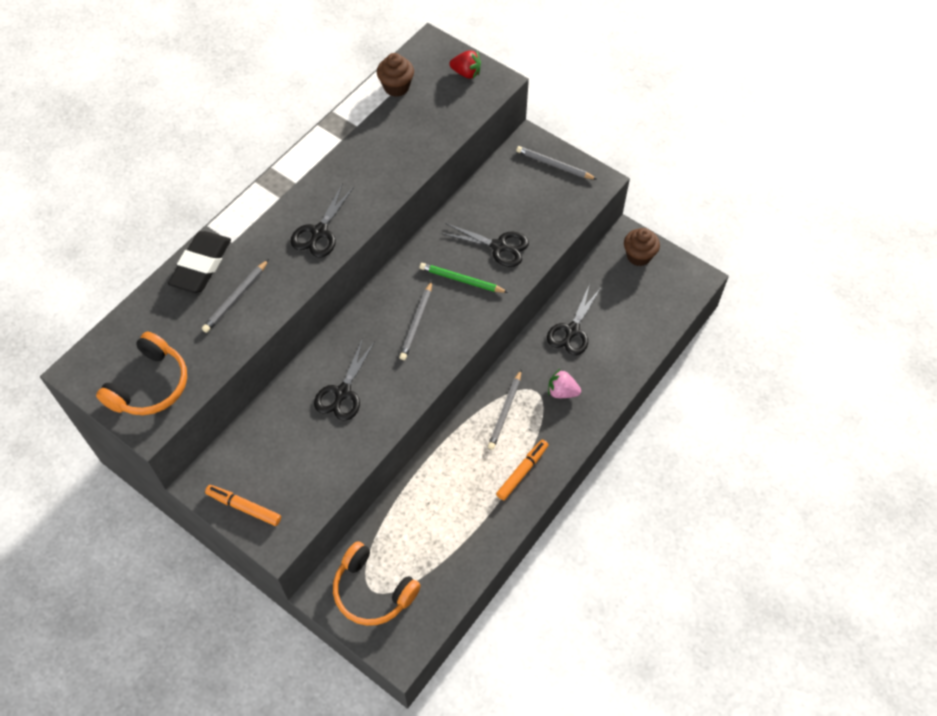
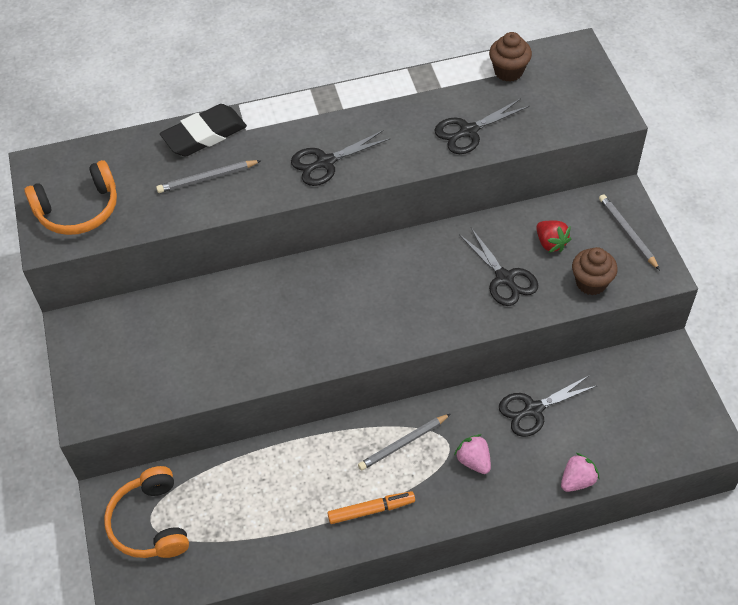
camera: 40 degrees right, 5 degrees down
(244, 507) = (87, 368): orange marker -> none
(343, 393) = (249, 323): black scissors -> black scissors (468, 131)
(416, 323) = (367, 302): grey pencil -> none
(461, 280) = (442, 288): green pencil -> none
(466, 73) = (588, 92): red strawberry -> red strawberry (551, 243)
(638, 256) = (665, 379): brown cupcake -> brown cupcake (591, 283)
(638, 360) = (577, 480): none -> pink strawberry

